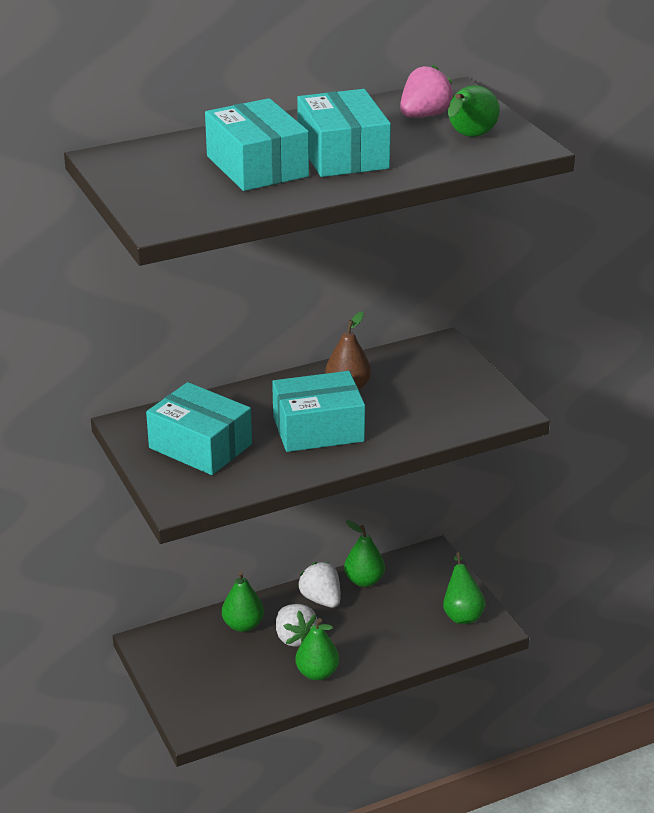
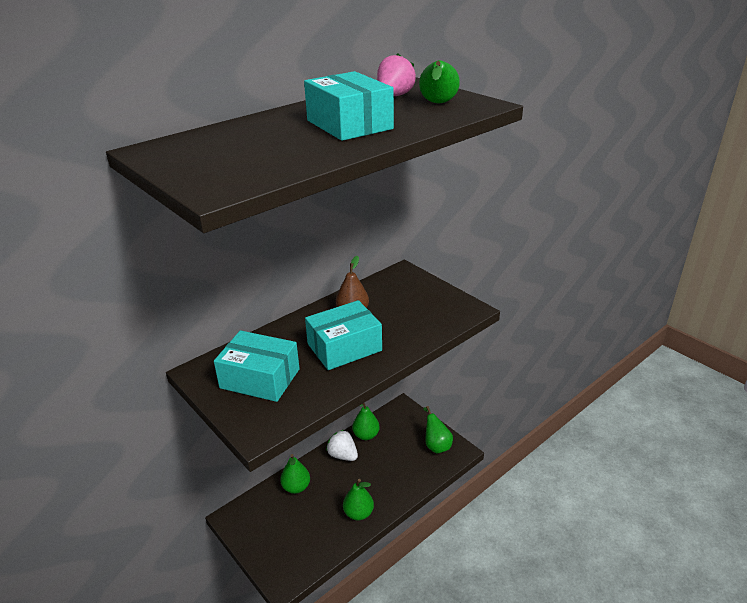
camera: 15 degrees left, 0 degrees up
(257, 166) = (283, 140): turquoise box -> none
(294, 637) = (334, 489): white strawberry -> none

